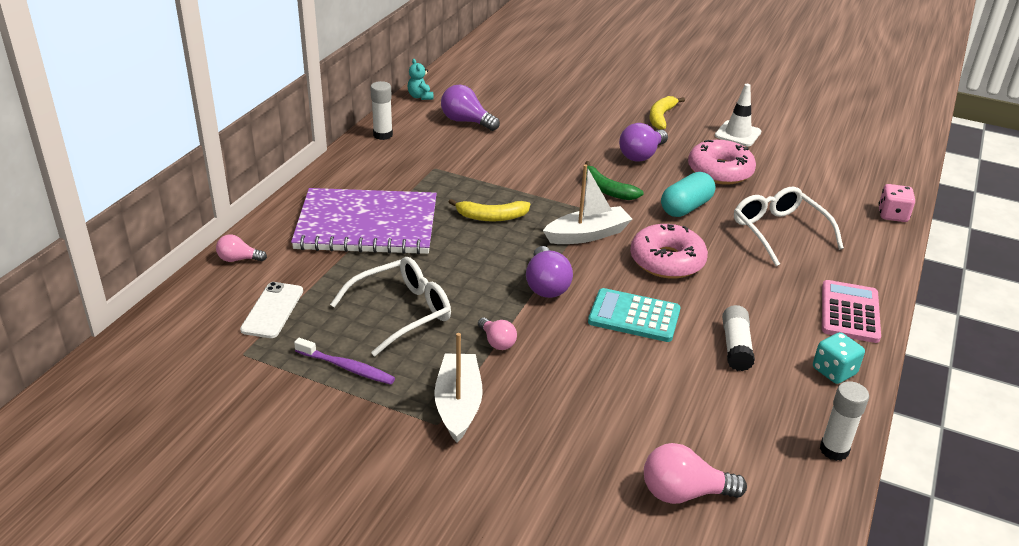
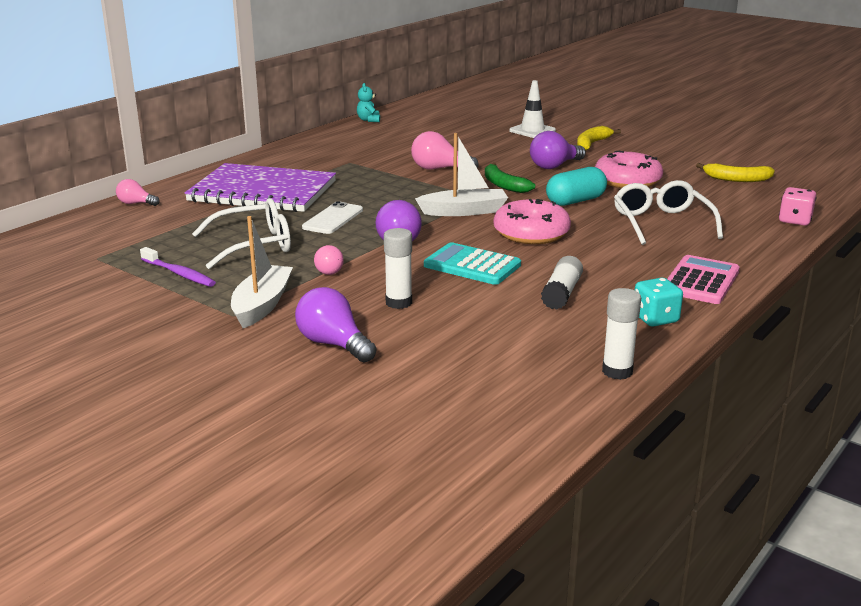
camera: 15 degrees right, 10 degrees down
(272, 310) = (141, 235): white phone -> white phone (333, 219)
(383, 135) = (317, 140): white glue stick -> white glue stick (398, 302)
(466, 121) = (400, 136): purple light bulb -> purple light bulb (333, 344)
(491, 217) = (380, 194): yellow banana -> yellow banana (737, 179)
(684, 493) = (437, 383): pink light bulb -> pink light bulb (439, 169)
(738, 134) = (663, 158): white traffic cone -> white traffic cone (532, 131)

